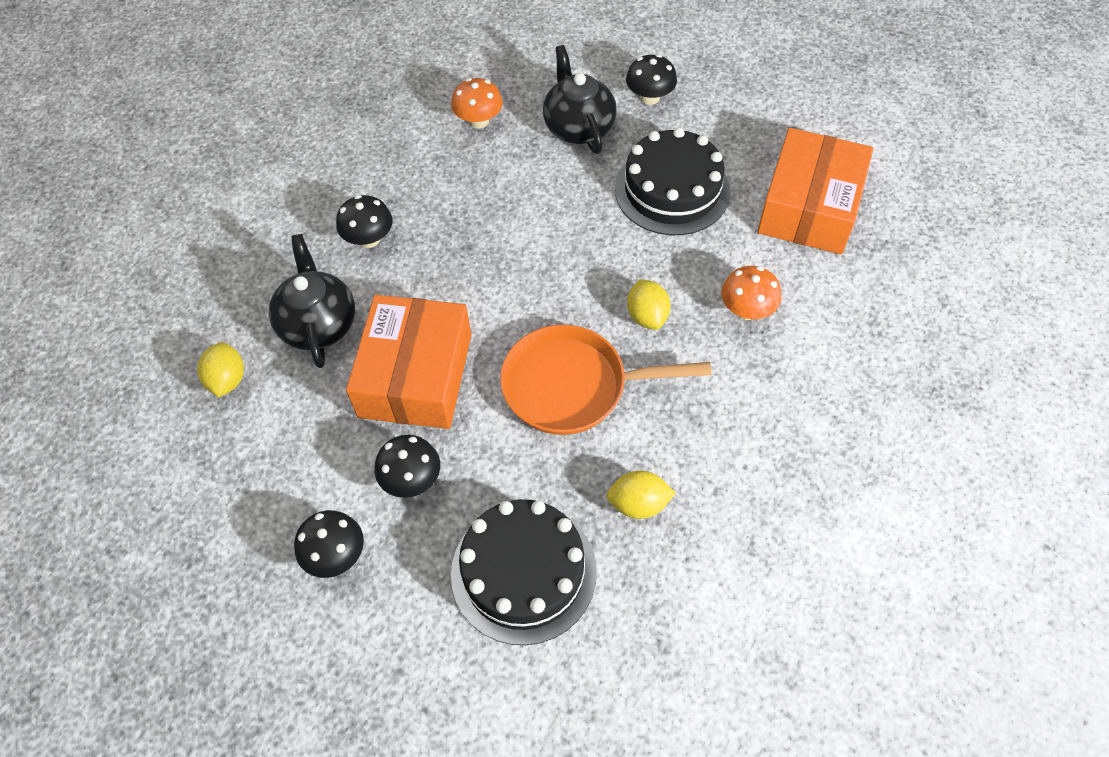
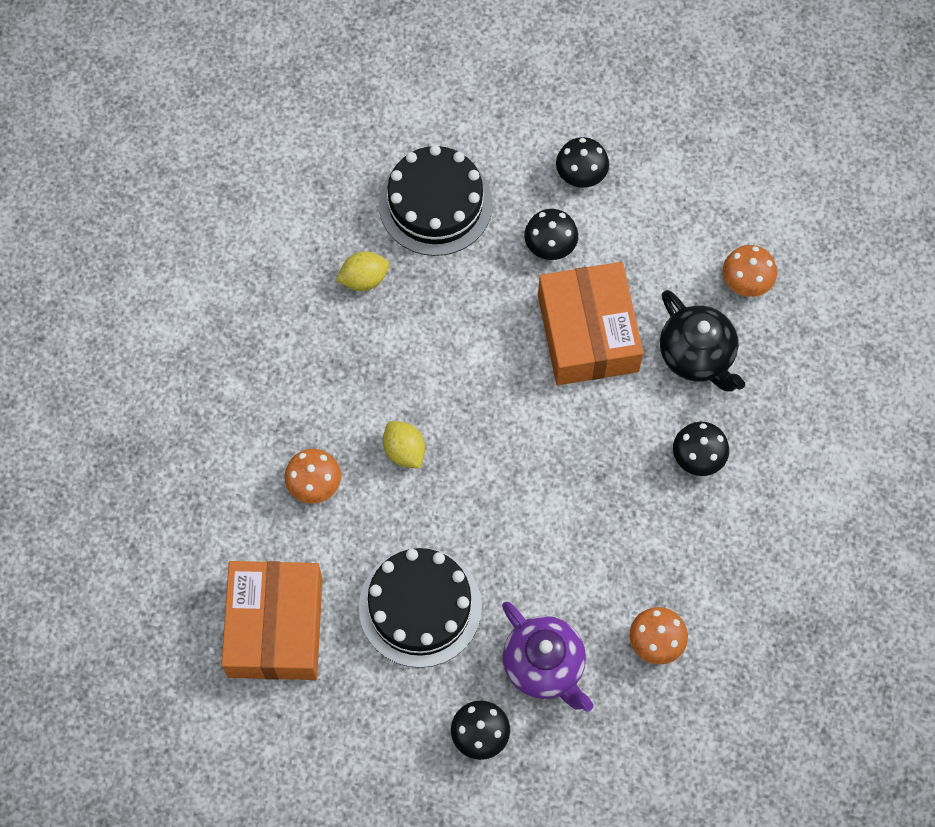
camera: 160 degrees right, 10 degrees up
(227, 380) = (746, 282): yellow lemon -> orange mushroom
(573, 386) = (449, 363): orange pan -> none
(578, 127) = (544, 665): black teapot -> purple teapot

